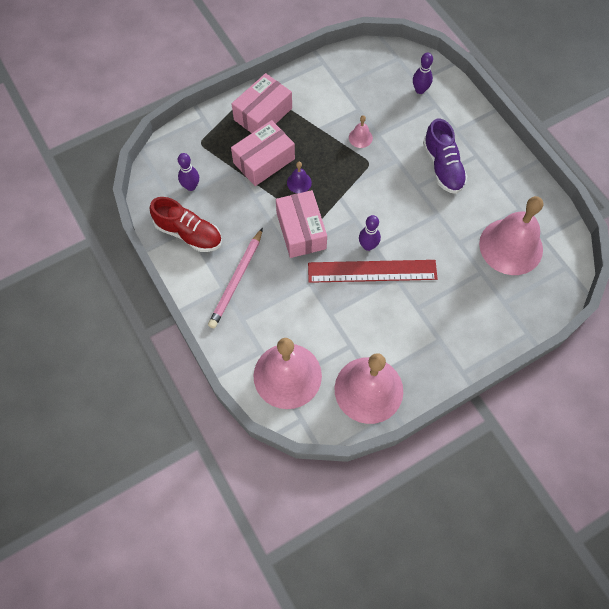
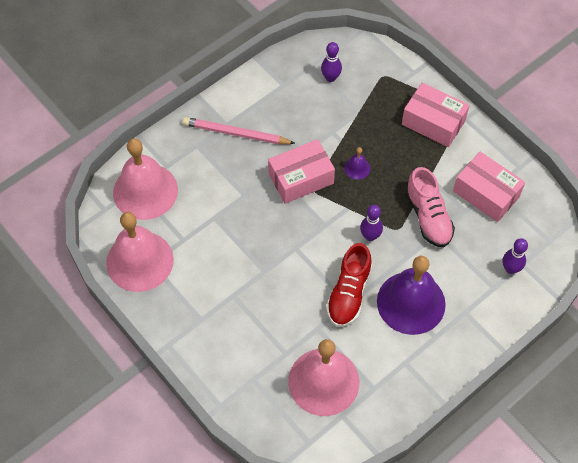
camera: 80 degrees right, 5 degrees down
(188, 233) = (278, 86): red shoe -> red shoe (349, 293)
(264, 161) = (375, 133): pink box -> pink box (486, 193)
(360, 137) = (428, 217): pink bell -> pink shoe
(368, 246) = (296, 241): purple bowling pin -> purple bowling pin (370, 236)
(372, 271) = (267, 248): red ruler -> none
(442, 167) = (411, 302): purple shoe -> purple bell

